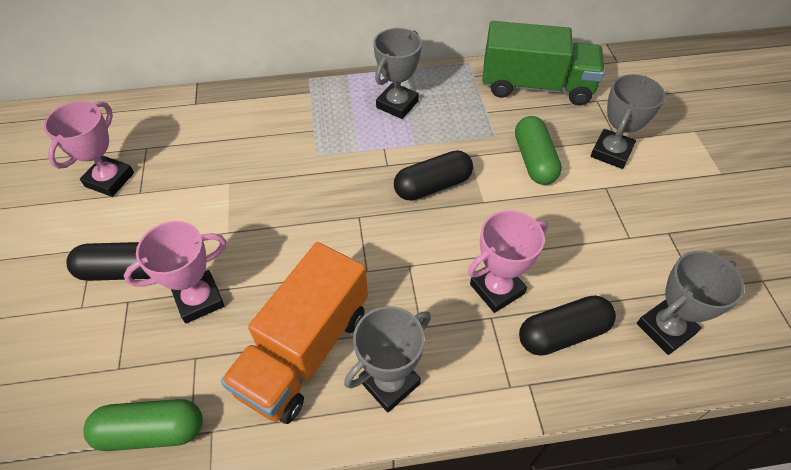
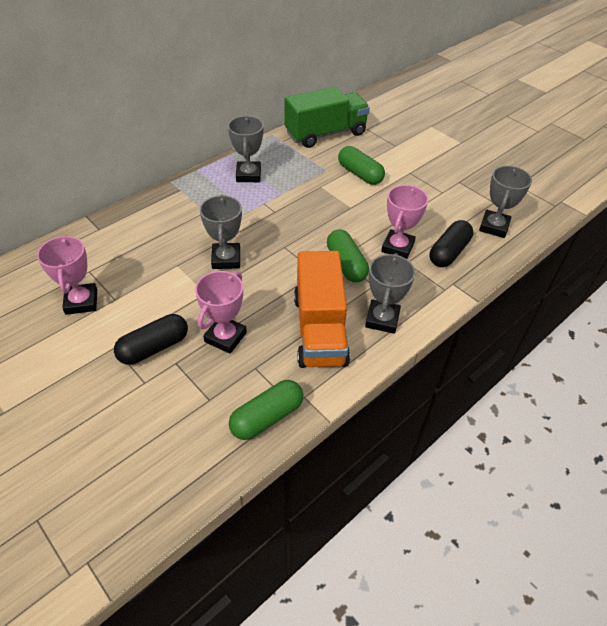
camera: 35 degrees left, 5 degrees down
(410, 278) = (346, 264): none -> green capsule
(432, 186) = (313, 211): black capsule -> none
(611, 152) = (397, 153): grey trophy -> grey trophy (226, 259)

